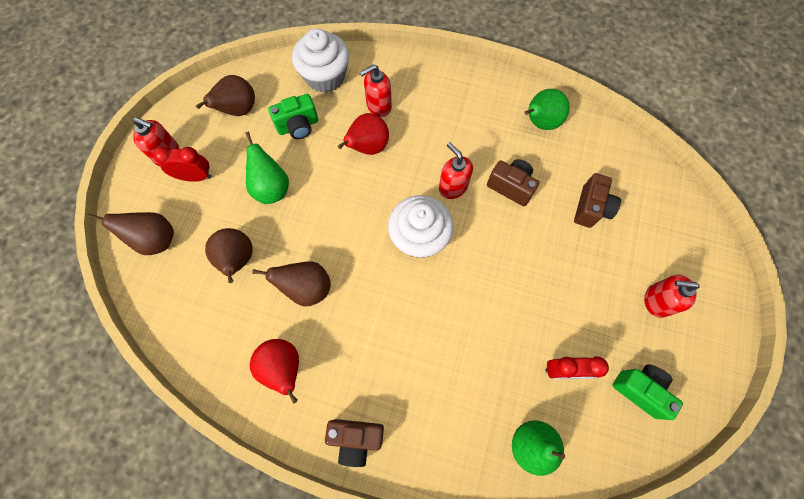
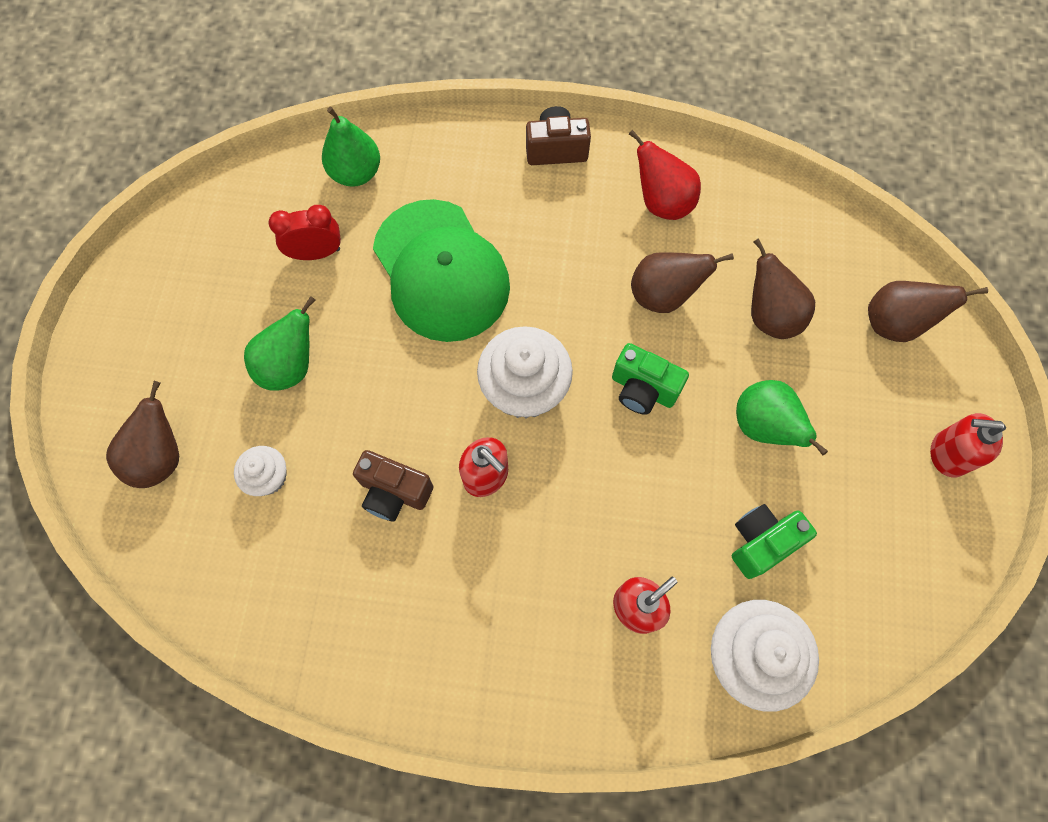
camera: 170 degrees right, 0 degrees up
(195, 177) = (885, 425): red clock -> none
(238, 110) = (873, 556): brown pear -> brown pear (161, 457)
(368, 147) = (635, 522): red pear -> none
(467, 337) = (441, 271): none -> green cap
(539, 122) = (349, 624): green pear -> green pear (290, 366)
(591, 208) = (268, 477): brown camera -> white cupcake
(640, 390) = (223, 247): green camera -> green camera (643, 389)
(656, 301) = (186, 355): red soap dispenser -> none

